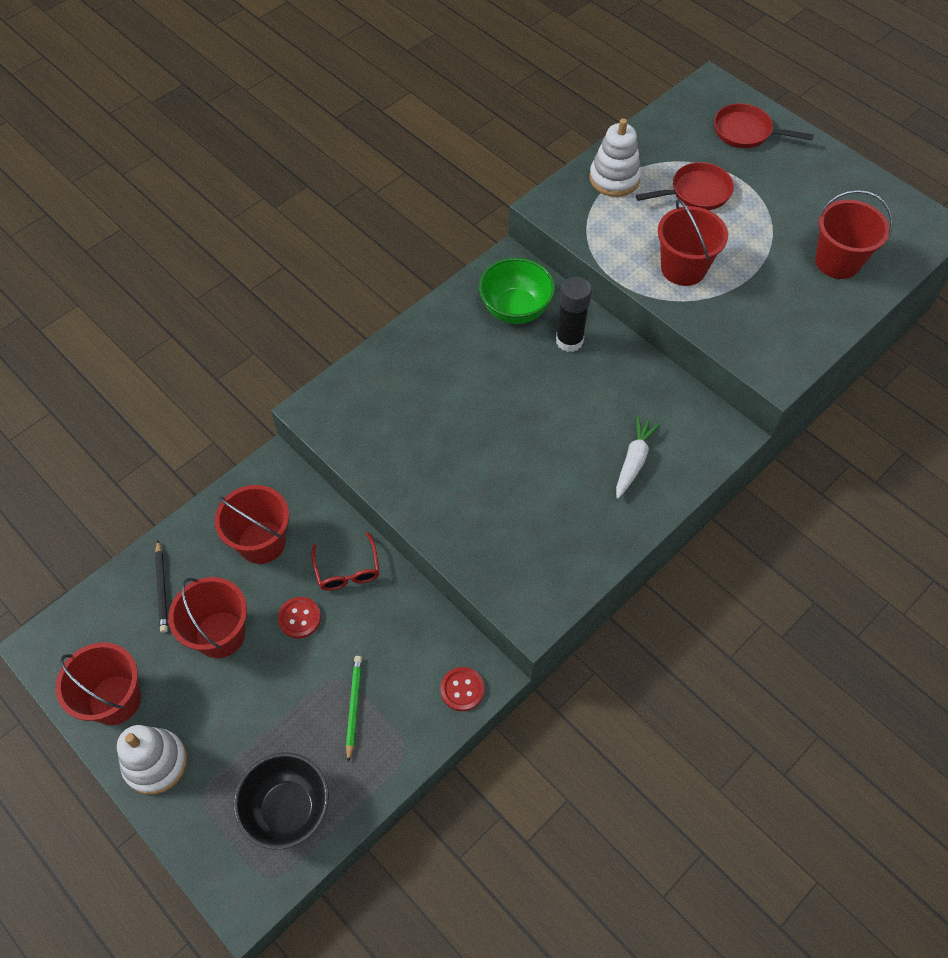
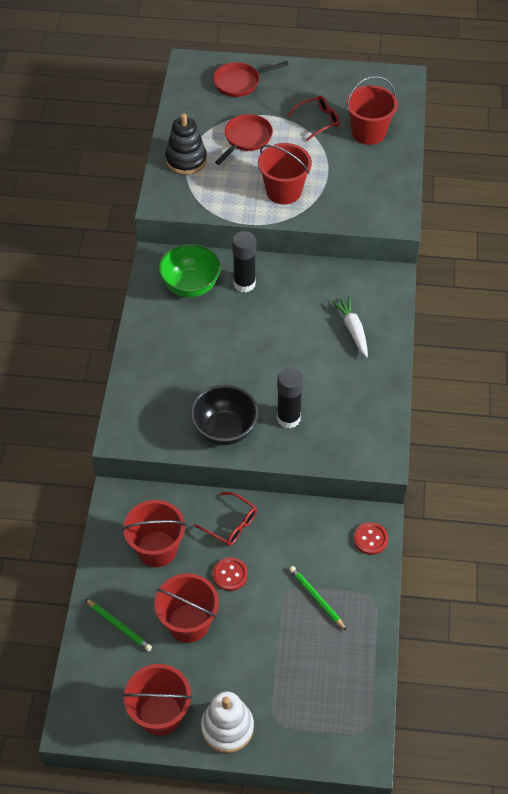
camera: 40 degrees left, 5 degrees down
(162, 588) = (119, 626): black pencil -> green pencil
(288, 809) = (336, 685): black bowl -> black bowl (224, 430)
(481, 505) = (288, 418): none -> black glue stick
(614, 178) = (186, 160): white stacking toy -> black stacking toy
(792, 217) = (318, 121): none -> red glasses

